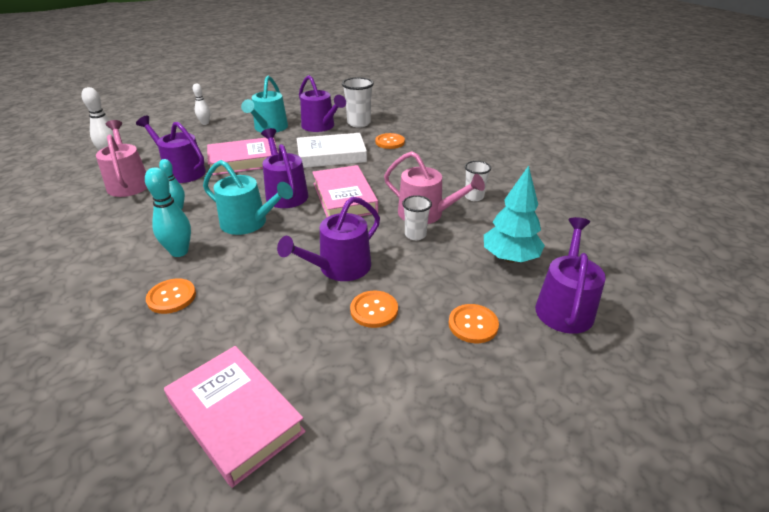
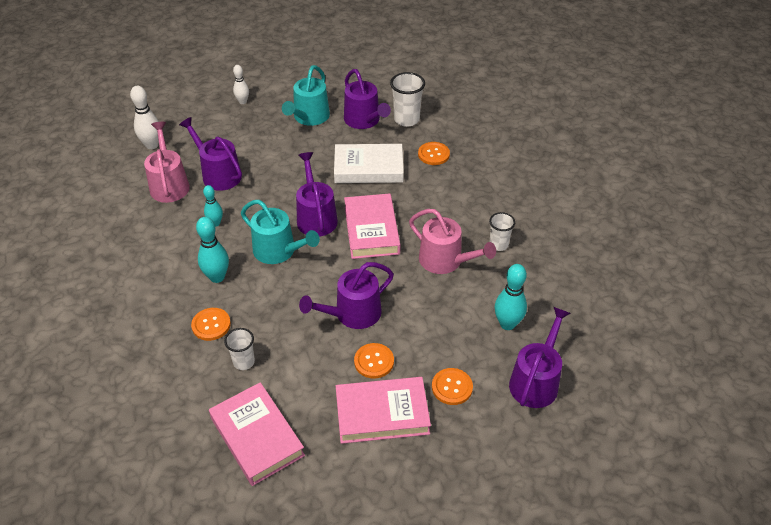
camera: 10 degrees right, 10 degrees up
(244, 161) = (280, 166): pink book -> pink book (382, 413)
(415, 235) = (428, 285): white cup -> white cup (244, 362)
(510, 258) = (507, 324): turquoise tree -> turquoise bowling pin

